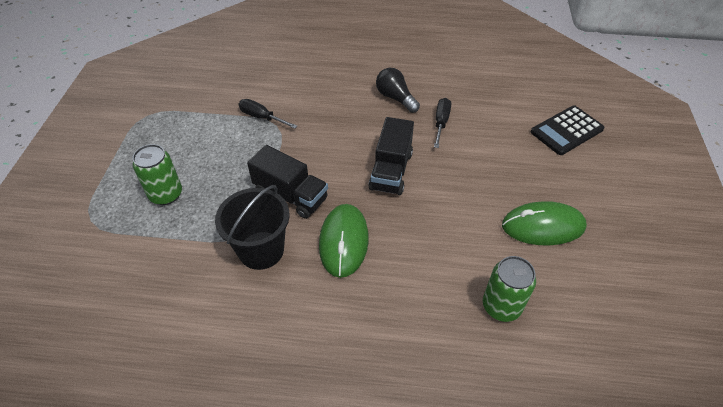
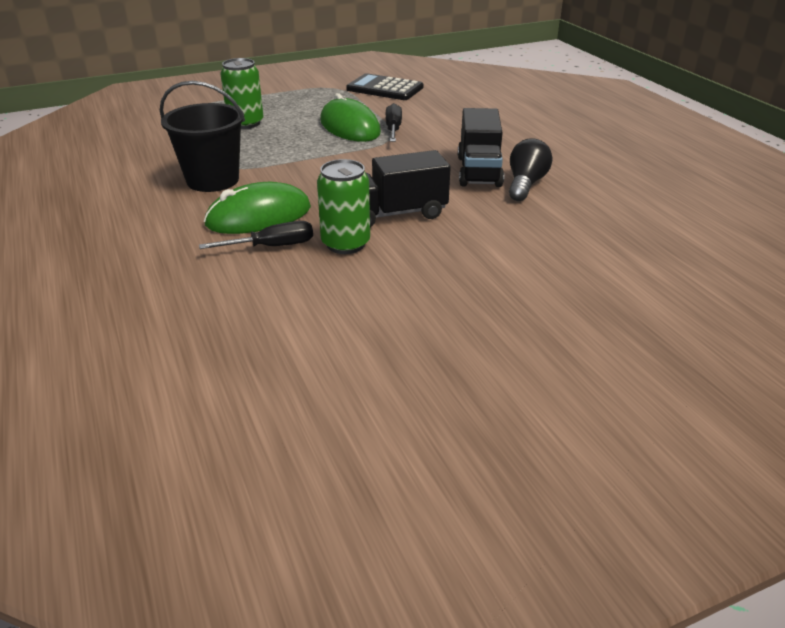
camera: 60 degrees right, 15 degrees down
(291, 195) = (298, 173): black truck -> black truck (479, 171)
(441, 123) = (522, 223): black screwdriver -> black screwdriver (272, 247)
(501, 306) = (236, 343): green can -> green can (345, 244)
(543, 226) = (412, 348): green mouse -> green mouse (350, 127)
(566, 131) = (653, 328): black calculator -> black calculator (385, 88)

